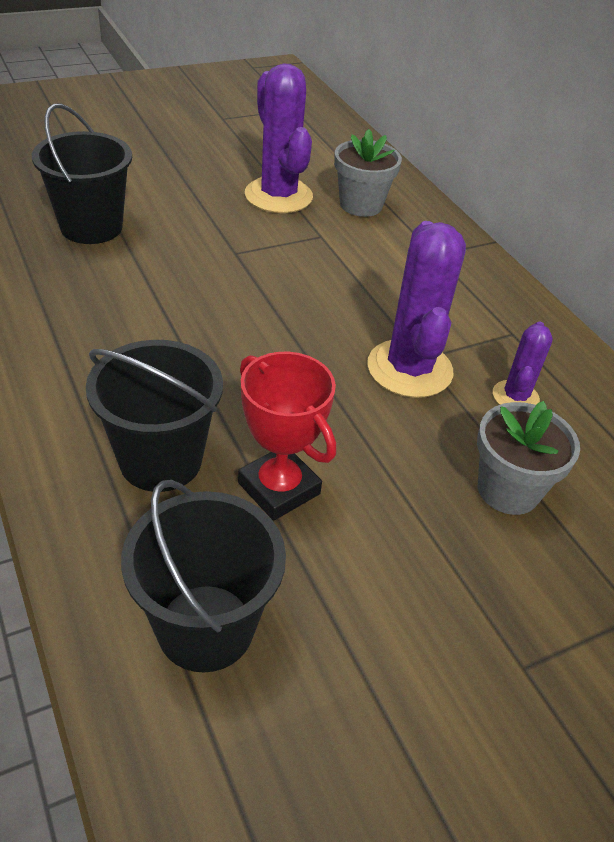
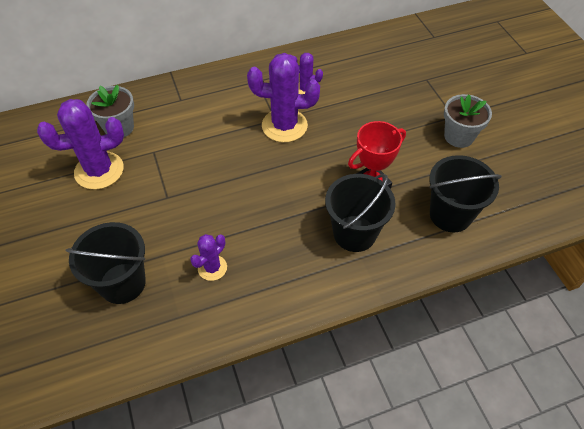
camera: 80 degrees left, 10 degrees up
(105, 298) = (212, 268): none -> purple cactus
(508, 490) = (366, 103): grey flower pot -> grey flower pot (458, 136)

